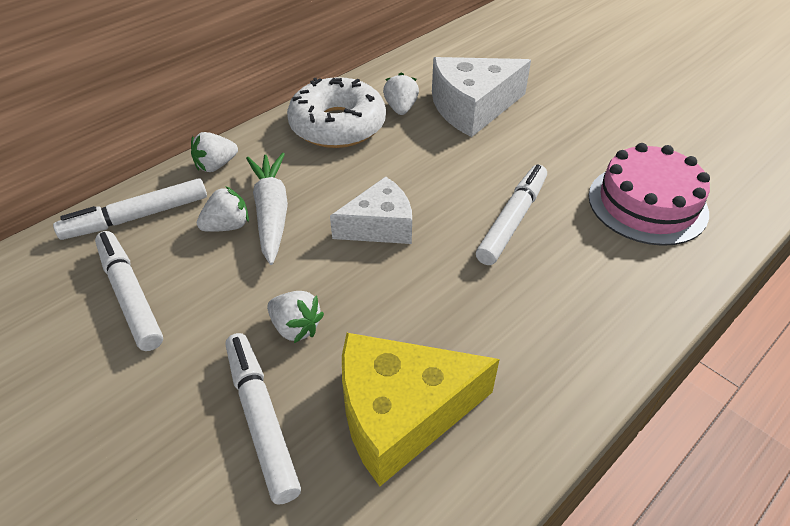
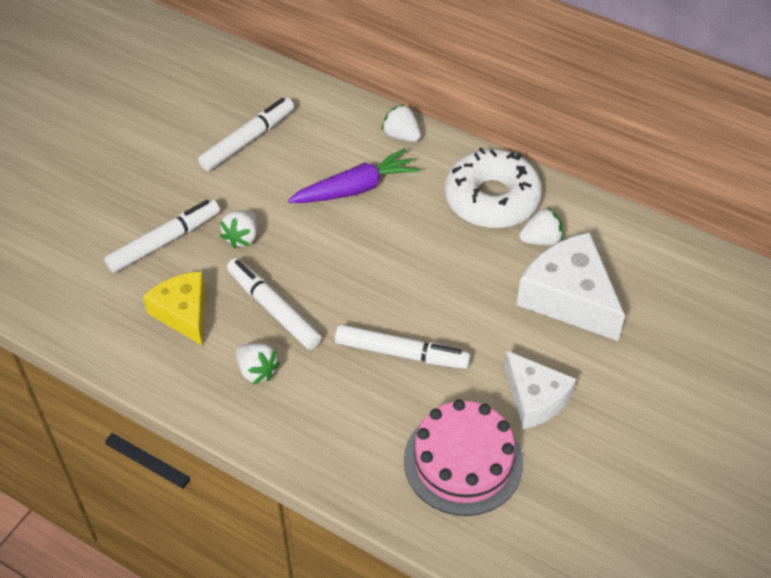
camera: 75 degrees right, 5 degrees up
(137, 217) = (324, 112): white marker -> white marker (273, 309)
(227, 226) = (331, 167): white strawberry -> white strawberry (257, 371)
(271, 213) = (356, 188): white carrot -> purple carrot
(380, 225) = (363, 261): white cheese -> white cheese (535, 399)
(401, 413) = (183, 313): yellow cheese -> yellow cheese, size x0.66

